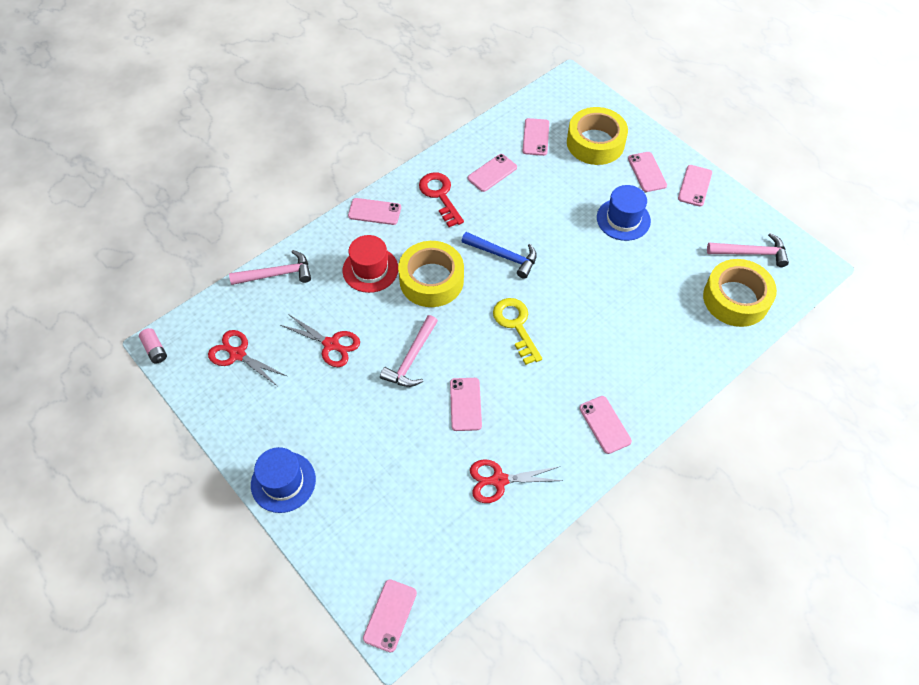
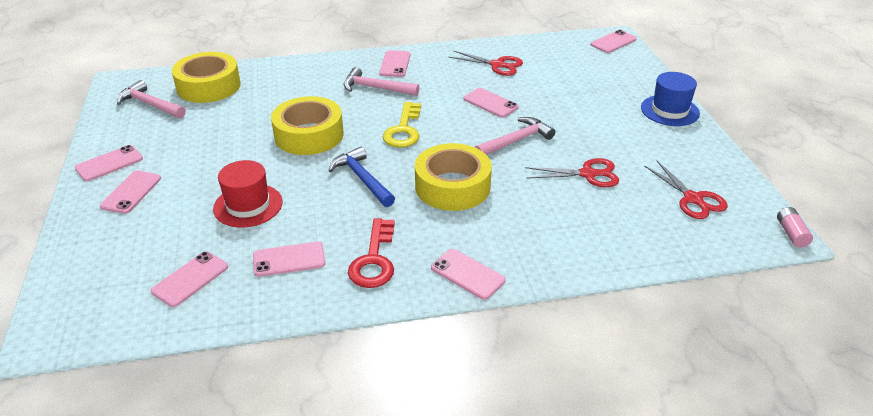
camera: 150 degrees left, 20 degrees down
(276, 274) = (625, 253): pink hammer -> pink hammer (376, 88)
(331, 344) = (588, 174): red scissors -> red scissors turned 120 degrees clockwise
(370, 269) = (511, 218): red hat -> red hat (248, 205)
(465, 404) = (490, 103): pink phone -> pink phone turned 75 degrees counterclockwise
(595, 143) = (136, 242): yellow tape -> yellow tape (309, 135)
(623, 219) = (214, 164): blue hat -> none

